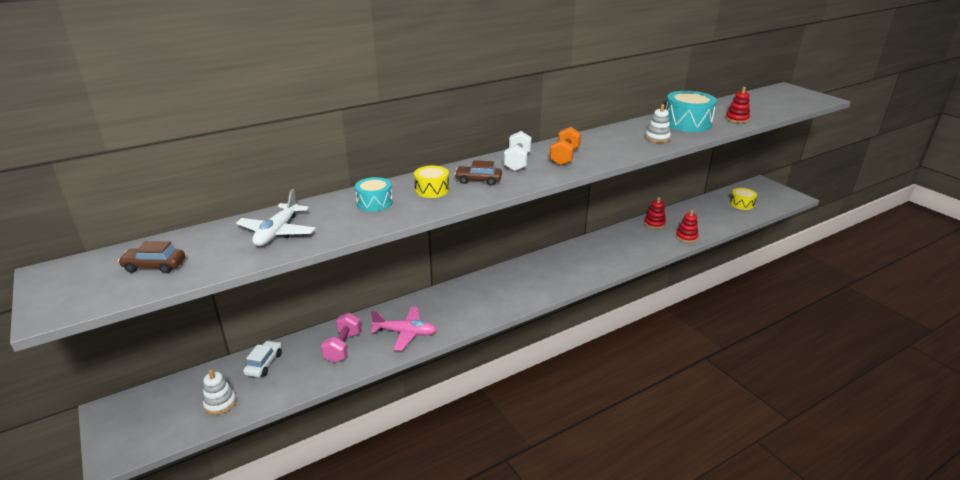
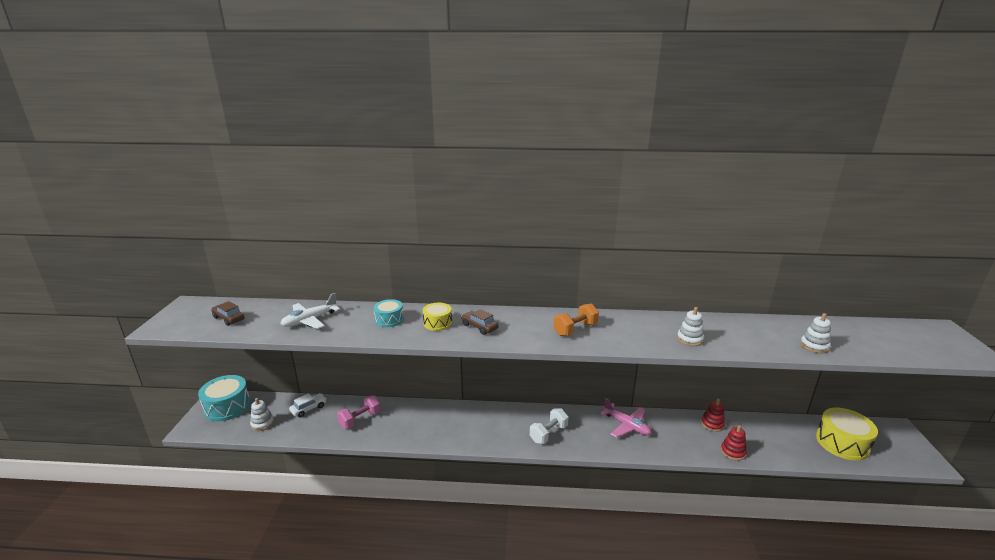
camera: 35 degrees right, 5 degrees down
(405, 333) = (406, 428): pink plane -> pink plane (626, 425)
(517, 162) = (530, 321): white dumbbell -> white dumbbell (548, 434)
(687, 123) = (746, 333): turquoise drum -> turquoise drum (227, 407)
(737, 119) = (814, 346): red stacking toy -> white stacking toy
(741, 204) = (842, 443): yellow drum -> yellow drum, size x1.71

